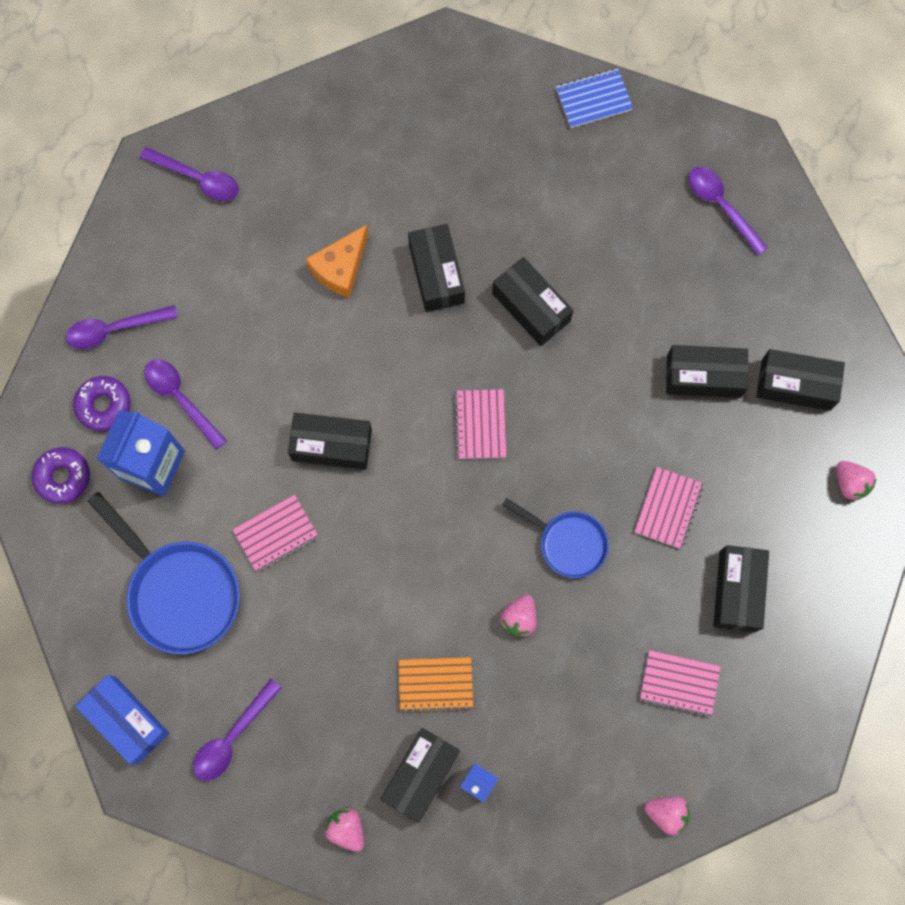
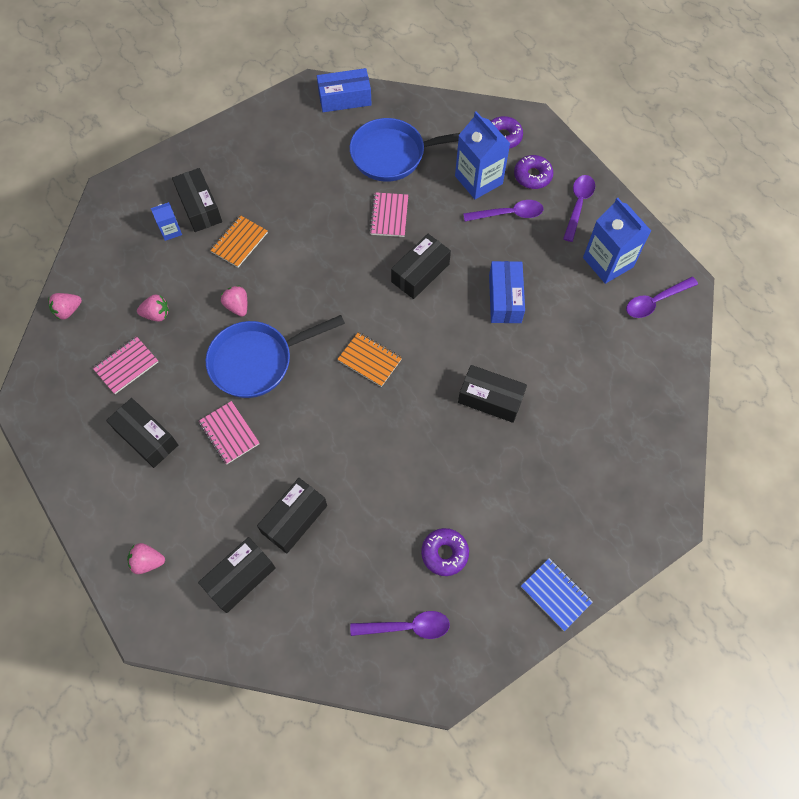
camera: 125 degrees right, 10 degrees down
(177, 253) = (608, 262): none -> blue carton
(232, 737) = (296, 137): purple spoon -> none
(302, 333) = (505, 298): none -> blue box
(341, 268) = (534, 345): orange cheese -> none
(346, 829) = (205, 159): pink strawberry -> pink strawberry (157, 314)
(480, 425) = (370, 360): pink notebook -> orange notebook
(531, 307) = (425, 442): black box -> none
(568, 543) = (257, 361): blue pan -> blue pan, size x1.65
(593, 99) = (556, 594): blue notebook -> blue notebook turned 60 degrees counterclockwise
(629, 217) = (444, 553): none -> purple donut

